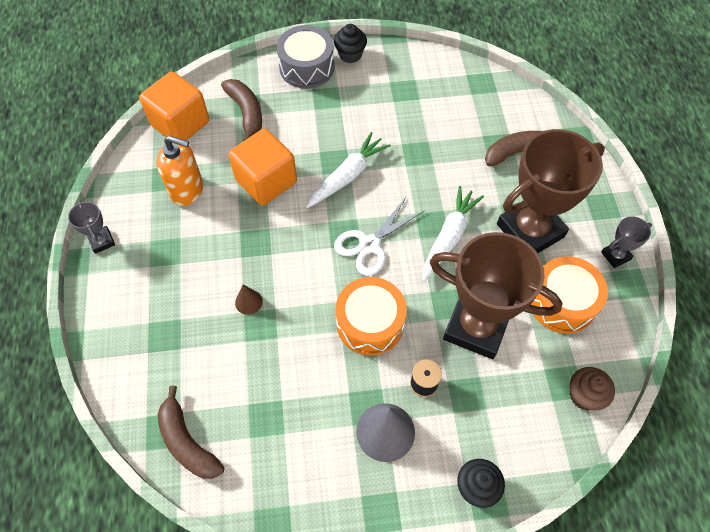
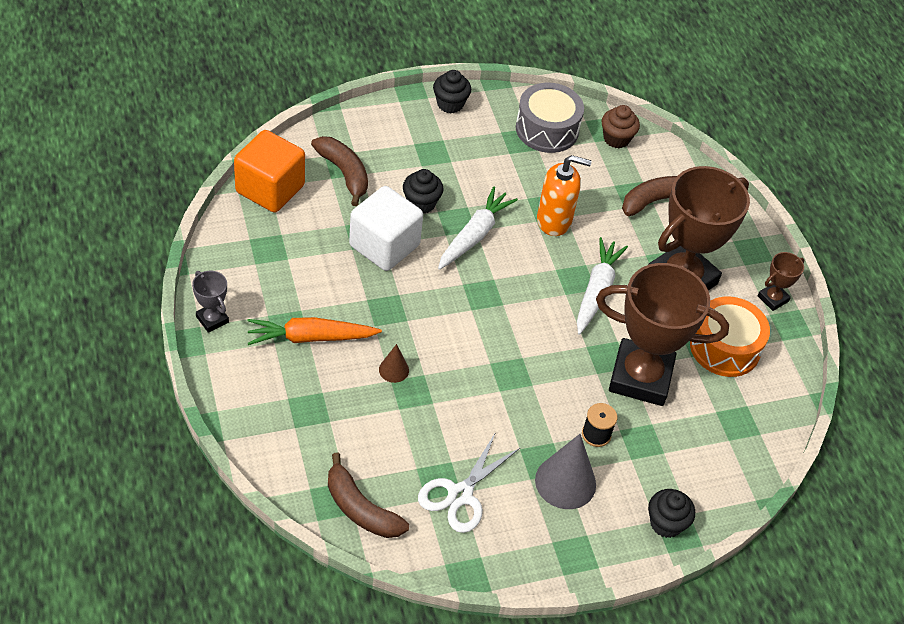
camera: 15 degrees left, 10 degrees down
(182, 265) = (310, 338): none -> orange carrot
(187, 190) = (297, 260): orange soap dispenser -> orange soap dispenser (554, 221)
(266, 181) = (384, 245): orange cube -> white cube
(306, 143) = (421, 203): none -> black cupcake
(307, 67) = (403, 120): grey drum -> grey drum (547, 129)
(369, 244) = (513, 304): white scissors -> white scissors (460, 495)
(370, 323) = (529, 381): orange drum -> none
(584, 395) = (759, 432): brown cupcake -> brown cupcake (616, 139)
(615, 255) = (772, 298): grey trophy -> brown trophy

